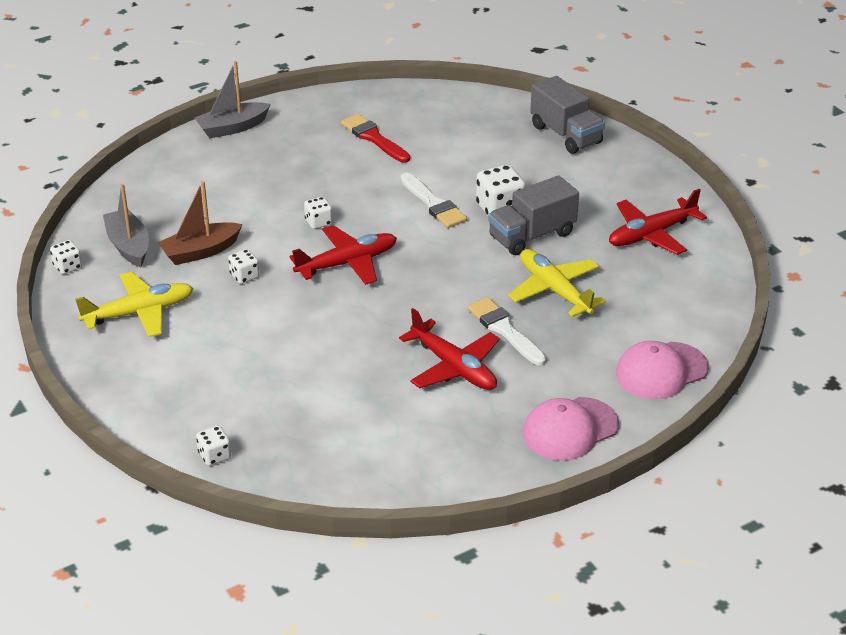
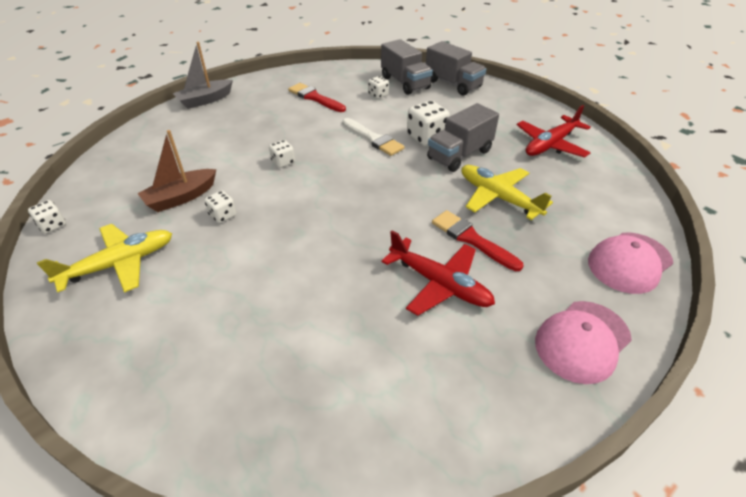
camera: 10 degrees left, 5 degrees up
(129, 246) = (114, 199): grey boat -> none
(214, 456) = (201, 442): white dice -> white dice (378, 95)
(347, 263) = (313, 194): red plane -> none
(500, 126) = (405, 83): none -> grey truck
(505, 330) = (472, 239): white brush -> red brush

